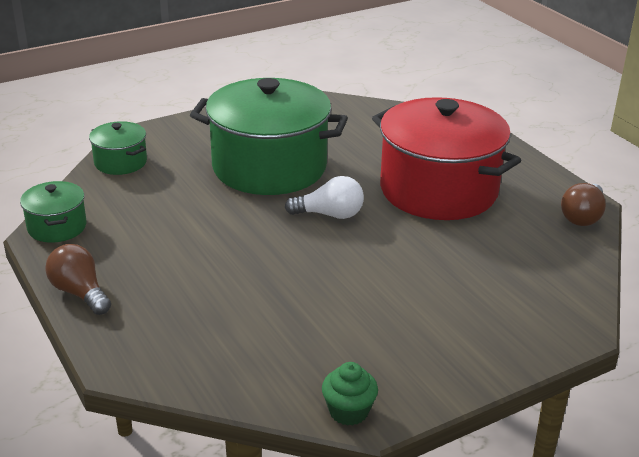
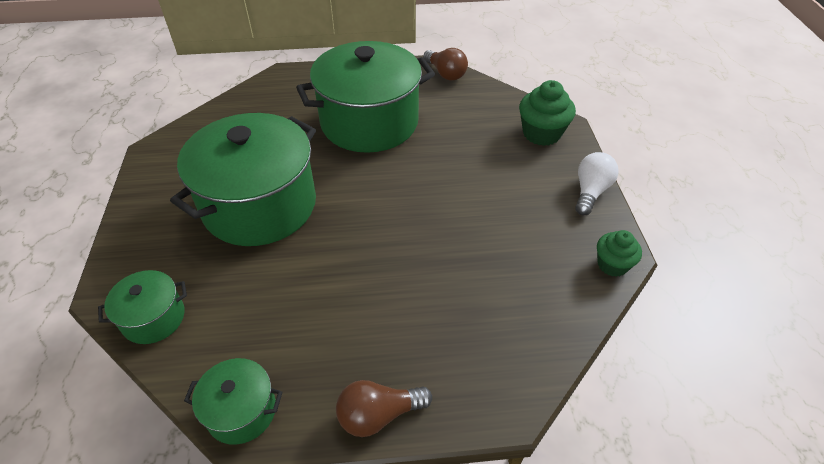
camera: 65 degrees left, 15 degrees up
(330, 215) = (362, 192): white light bulb -> white light bulb (590, 192)
(438, 190) = (369, 122): red pot -> green pot
(541, 314) = (541, 133): none -> green cupcake

